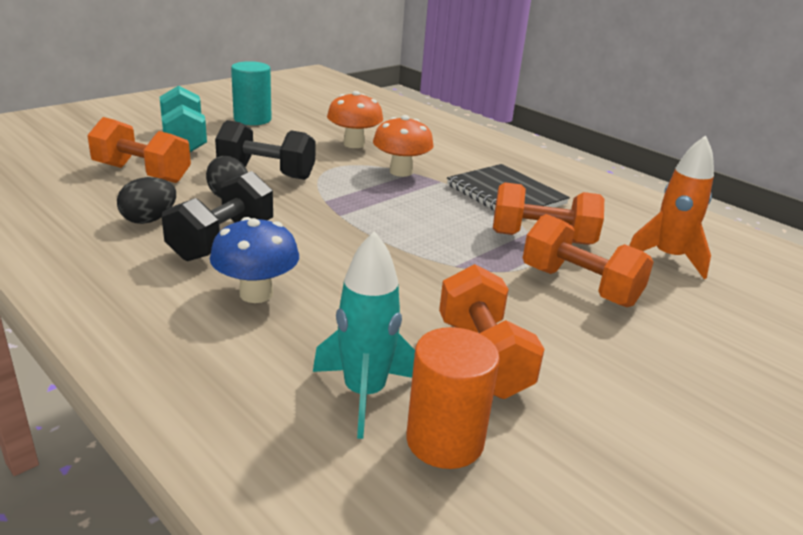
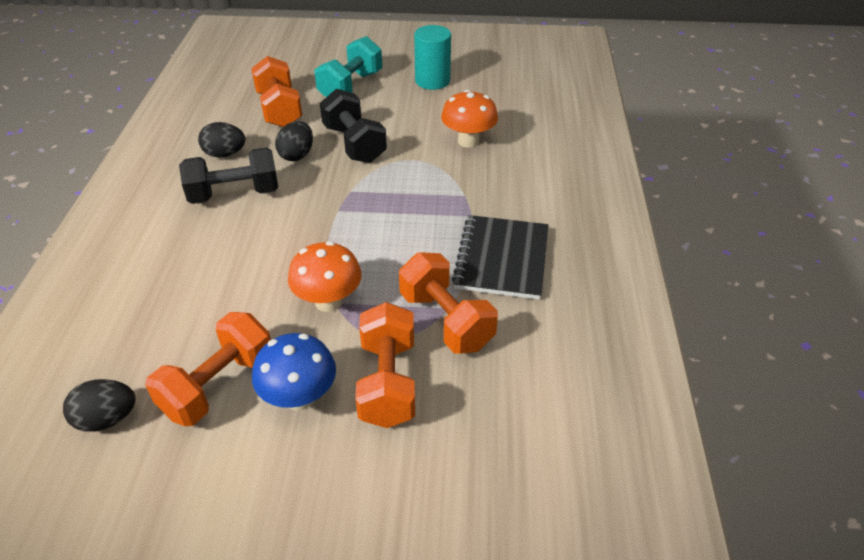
camera: 50 degrees right, 15 degrees up
(256, 294) = (188, 248): blue mushroom -> blue mushroom (299, 397)
(364, 393) = (124, 357): turquoise rocket -> none
(401, 172) = (455, 189): orange mushroom -> orange mushroom (328, 301)
(445, 440) = (107, 419): orange cylinder -> black egg
(668, 258) = (521, 412): orange rocket -> none

